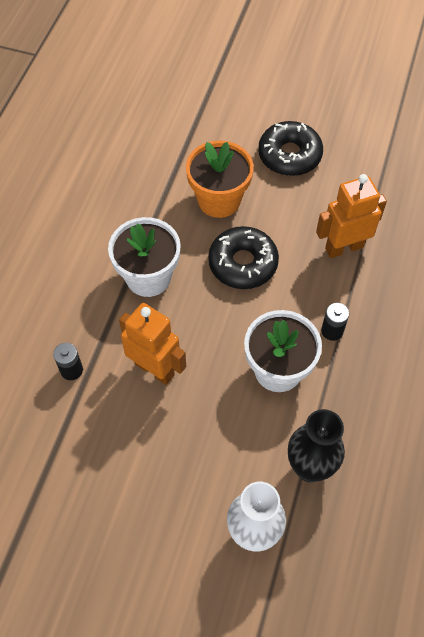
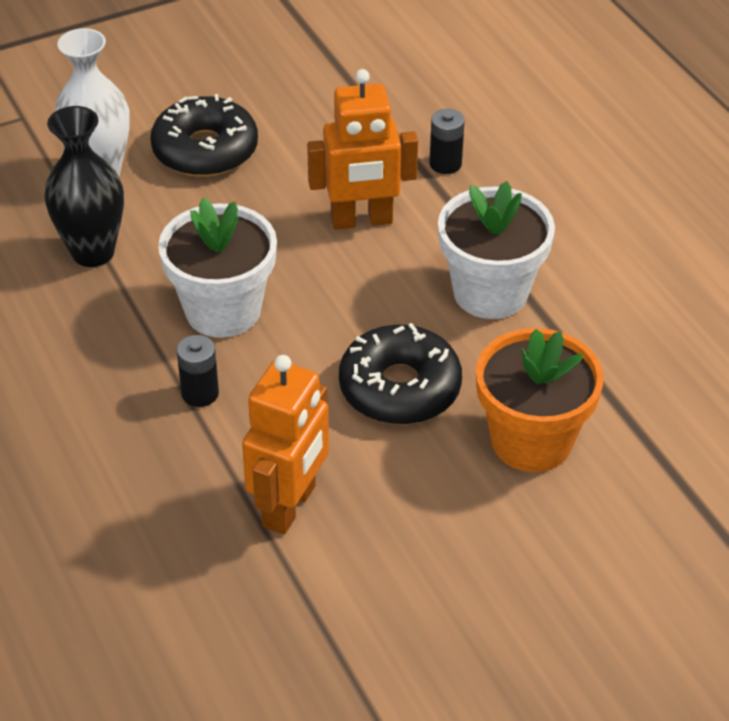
camera: 135 degrees right, 15 degrees down
(289, 155) = (520, 585): black donut -> black donut (205, 150)

